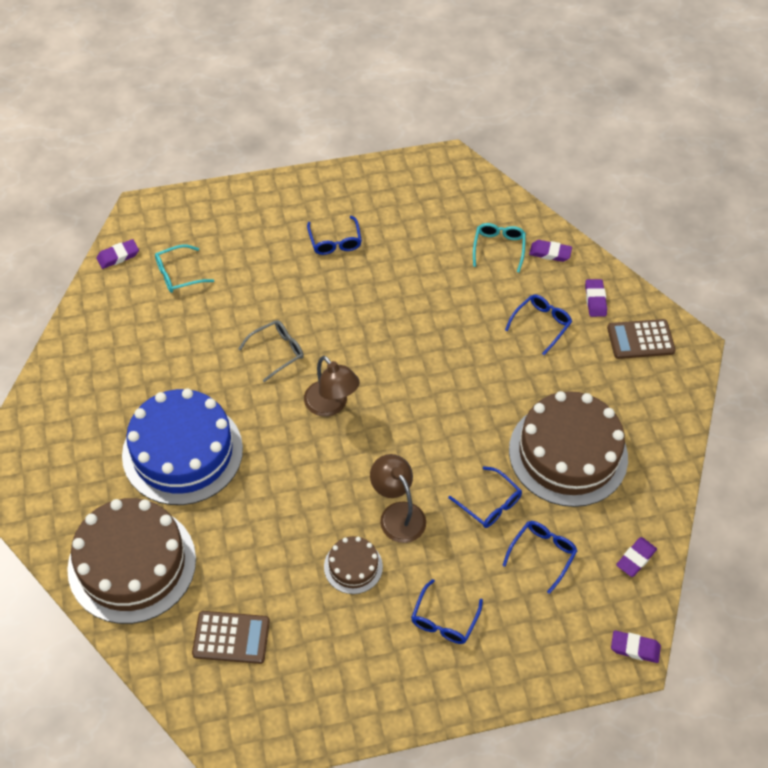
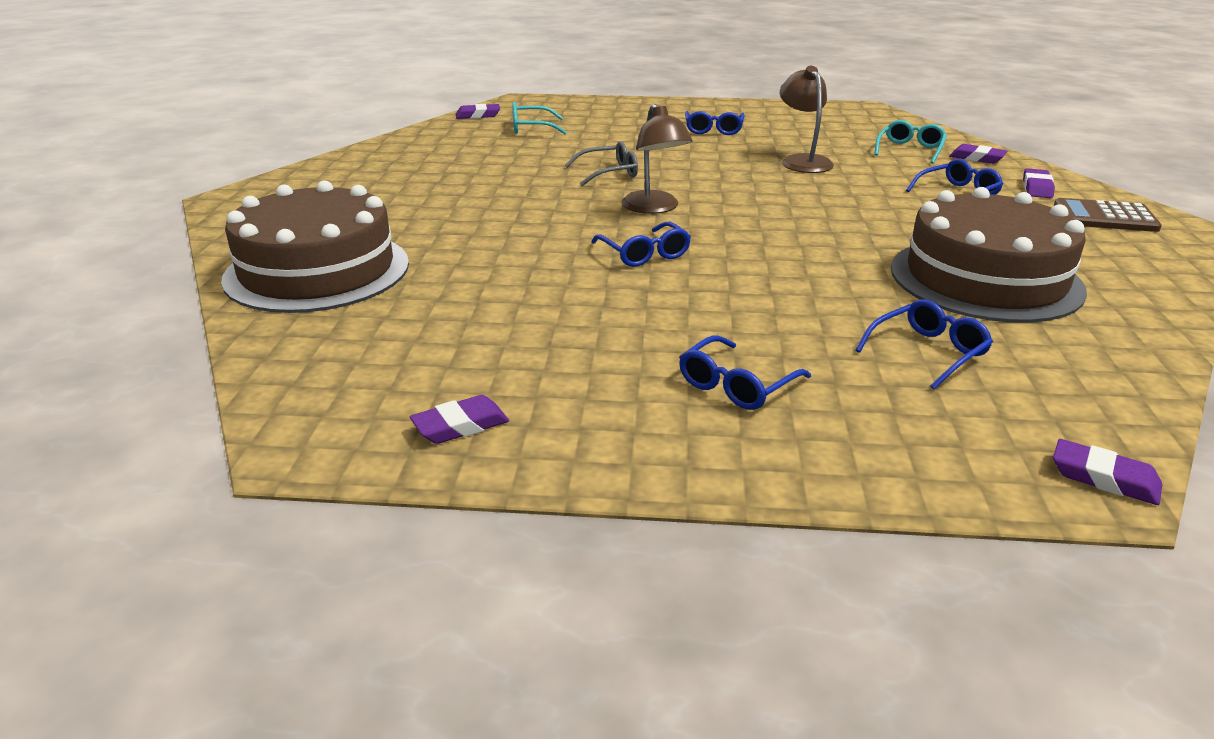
camera: 20 degrees right, 25 degrees down
(182, 452) = (450, 212): blue cake -> none
(231, 637) = (393, 345): brown calculator -> none
(353, 566) = (615, 317): brown cake -> none
(397, 514) = (704, 287): brown lamp -> brown lamp (802, 161)
(490, 504) = (850, 299): blue glasses -> blue glasses (644, 254)
(635, 558) = (1102, 382): purple eraser -> purple eraser (460, 426)

